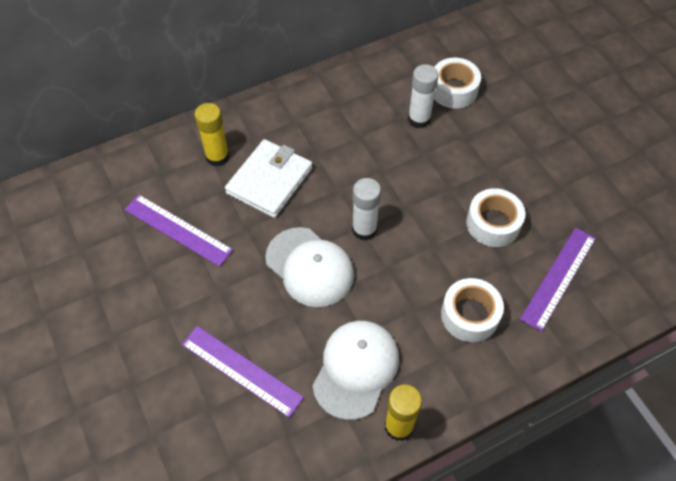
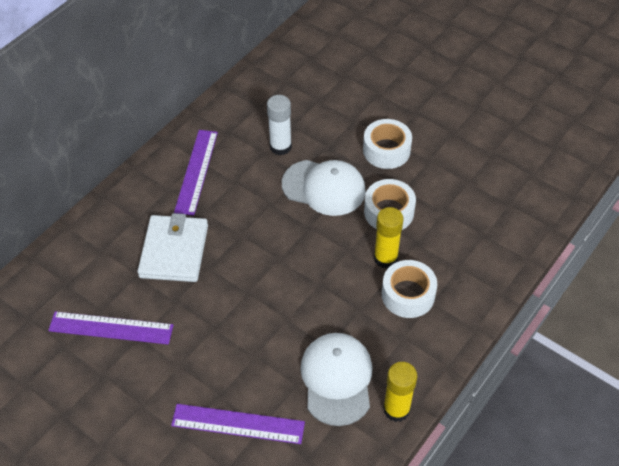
camera: 25 degrees left, 5 degrees down
(217, 157) = (113, 248): yellow glue stick -> yellow glue stick (385, 258)
(309, 267) = (251, 311): white cap -> white cap (324, 188)
(364, 229) = (282, 260): white glue stick -> none
(453, 90) = (297, 110): white tape -> white tape (386, 150)
(559, 278) = (463, 235): purple ruler -> purple ruler (196, 171)

